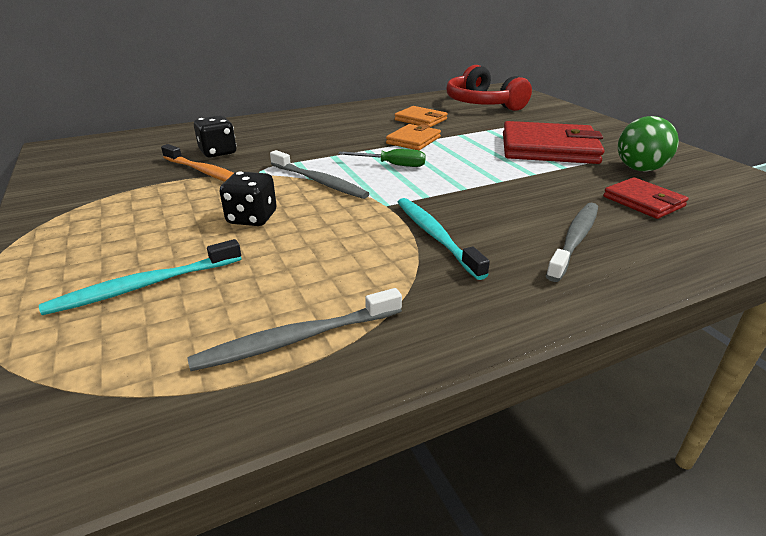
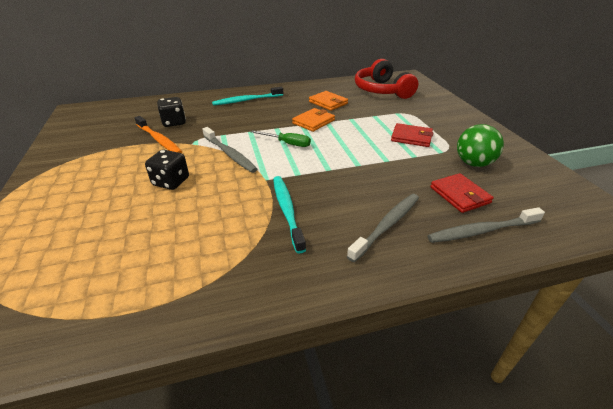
camera: 10 degrees right, 5 degrees up
(144, 286) = (80, 230): turquoise toothbrush -> turquoise toothbrush (246, 100)
(296, 339) = (154, 286): grey toothbrush -> grey toothbrush (481, 231)
(548, 148) = (411, 137): red wallet -> red wallet, size x0.55

